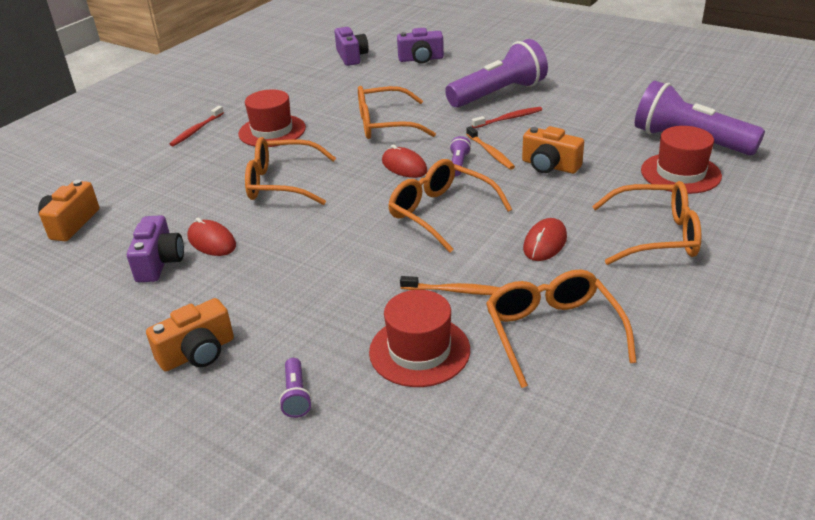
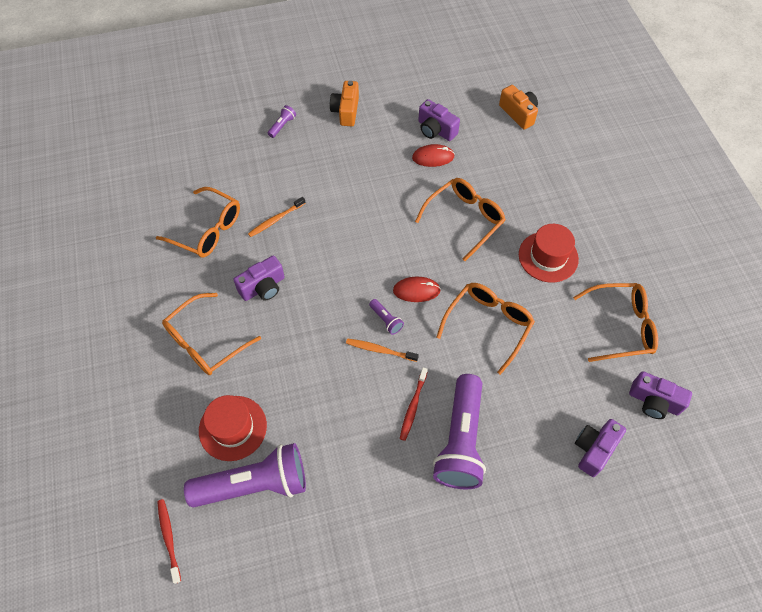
camera: 130 degrees right, 25 degrees up
(196, 130) = (594, 219): red toothbrush -> red toothbrush (169, 538)
(296, 396) = (282, 126): purple flashlight -> purple flashlight turned 90 degrees clockwise
(419, 351) = (257, 178): red hat -> none
(441, 213) = (344, 267): orange glasses -> orange glasses (620, 326)
(545, 243) = (263, 287): red mouse -> purple camera
(549, 166) = (326, 366): orange camera -> none

